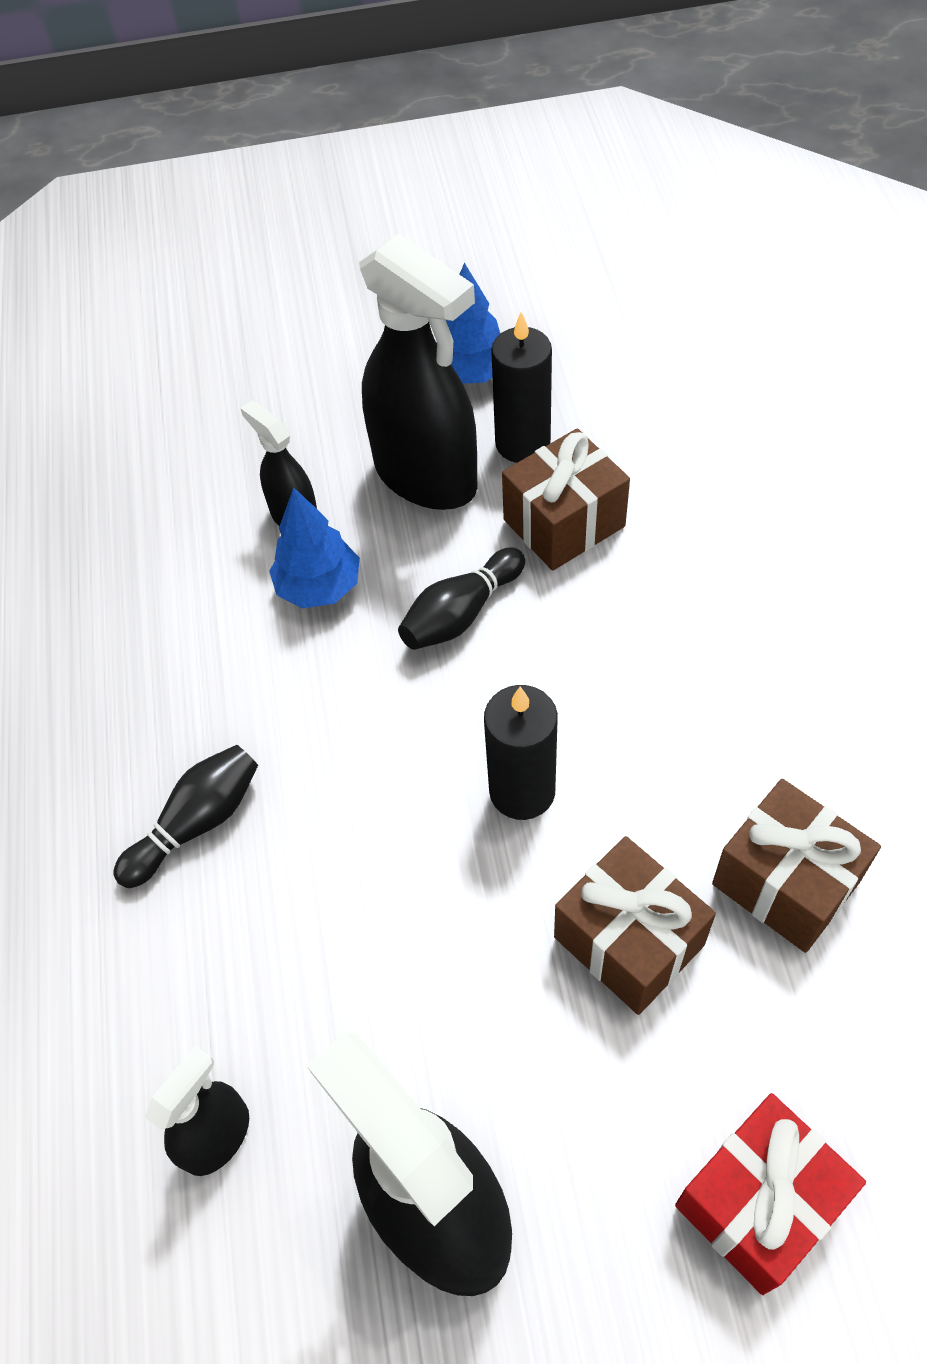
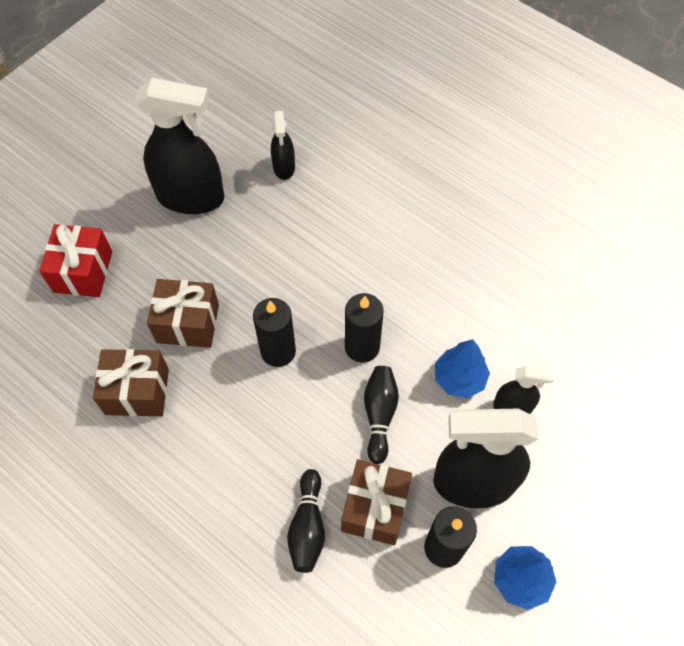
camera: 135 degrees right, 5 degrees up
(197, 823) = (397, 246): black bowling pin -> black bowling pin (307, 527)
(399, 712) = (362, 347): none -> black candle

